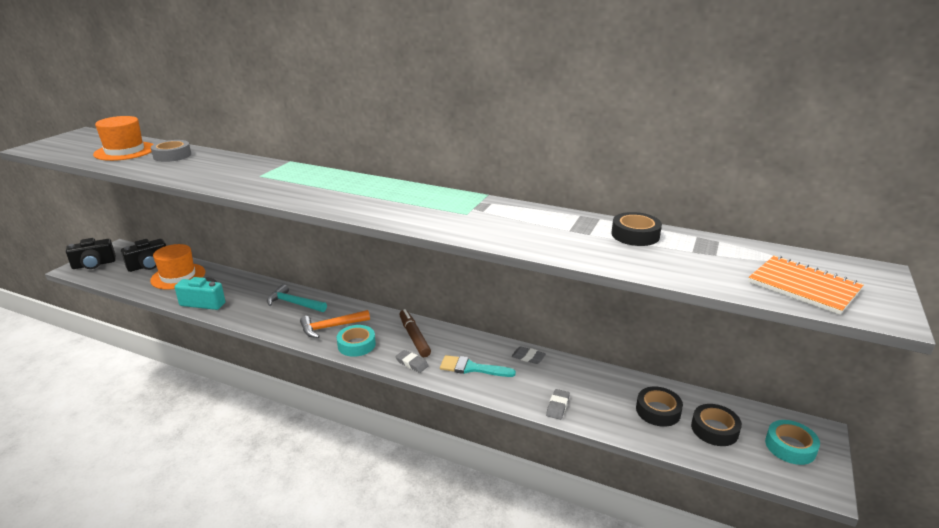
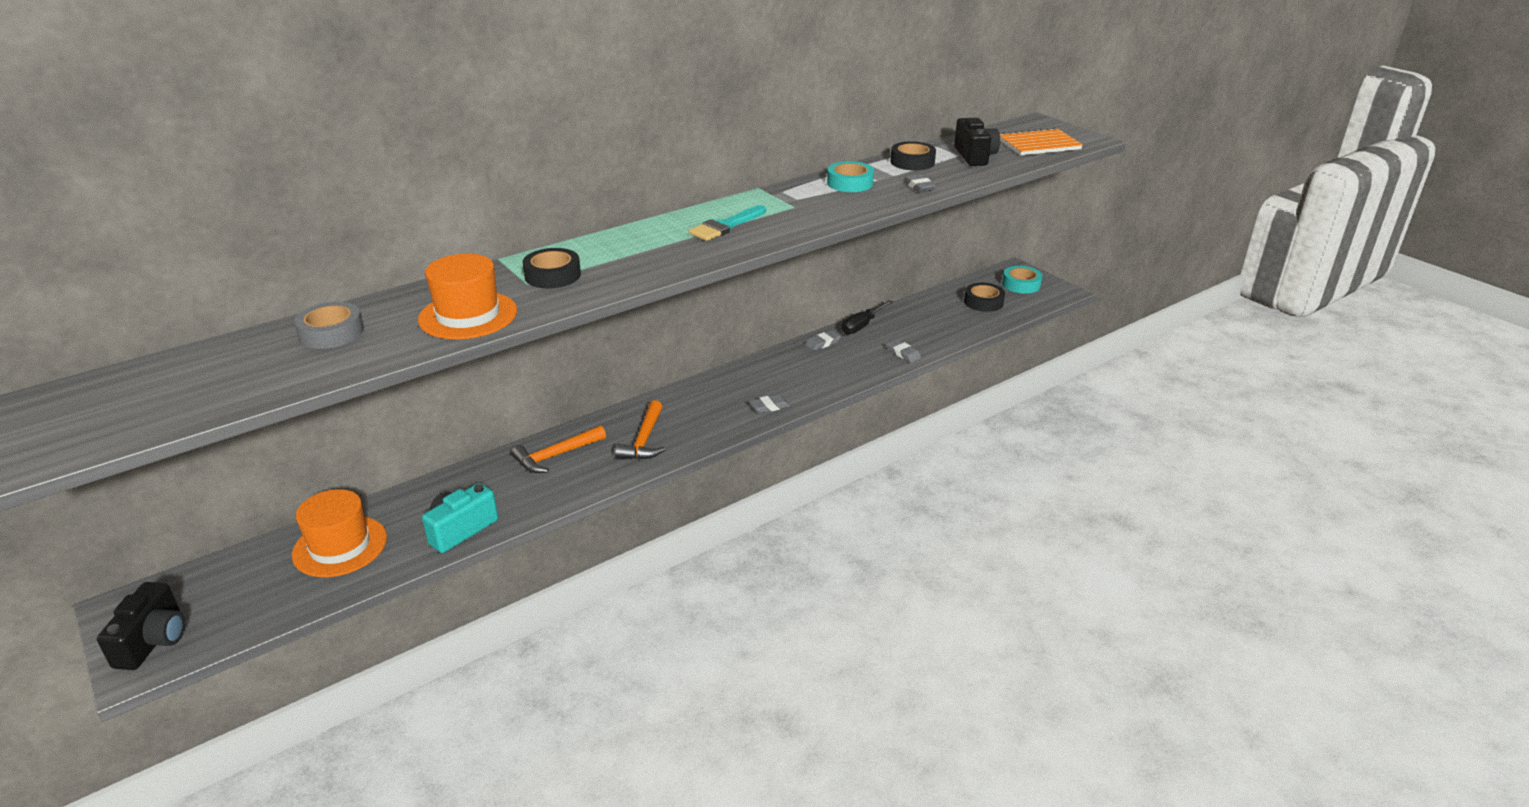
camera: 60 degrees left, 5 degrees up
(125, 151) = (234, 369): orange hat -> orange hat (468, 315)
(149, 265) = (254, 574): black camera -> black camera (974, 156)
(294, 303) = (556, 456): turquoise hammer -> orange hammer
(356, 345) = (700, 431): turquoise tape -> turquoise tape (850, 183)
(414, 337) = (724, 393): brown marker -> none
(472, 368) = (810, 376): turquoise brush -> turquoise brush (726, 226)
(578, 368) = (861, 326): none -> black screwdriver
(579, 250) = (919, 186): none -> grey eraser
(658, 411) = (945, 314): black tape -> black tape (552, 275)

